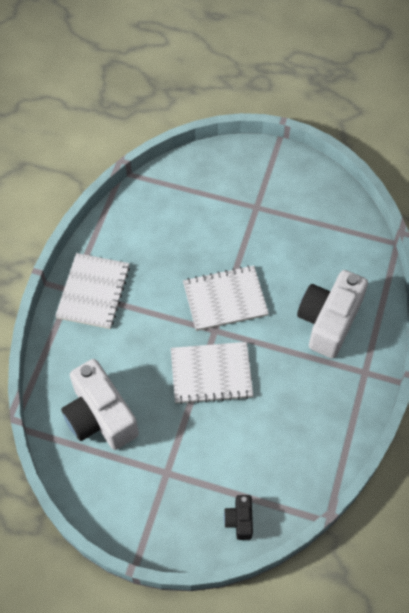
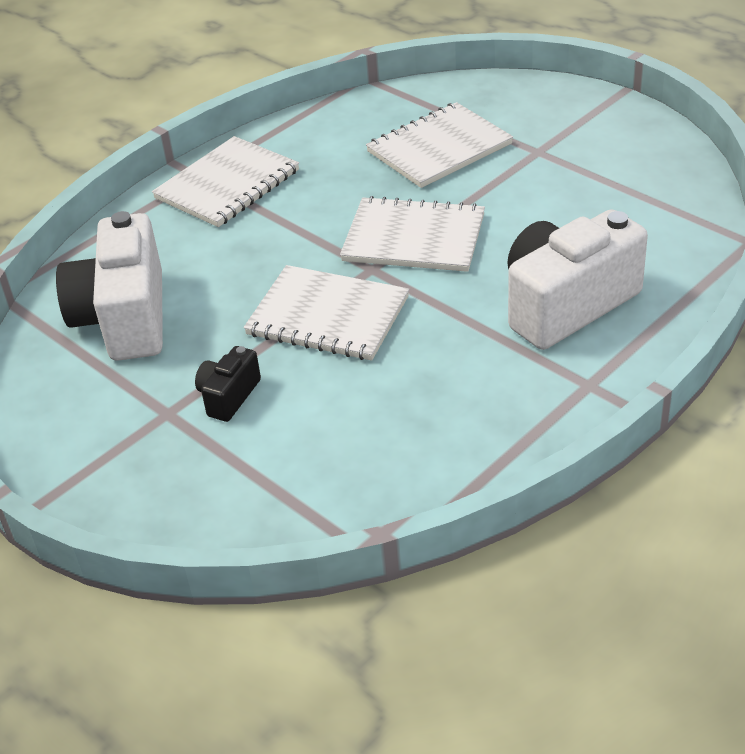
camera: 30 degrees right, 20 degrees down
(200, 222) = (439, 148): none -> white notebook
(239, 520) = (234, 511): black camera -> black camera (229, 396)

